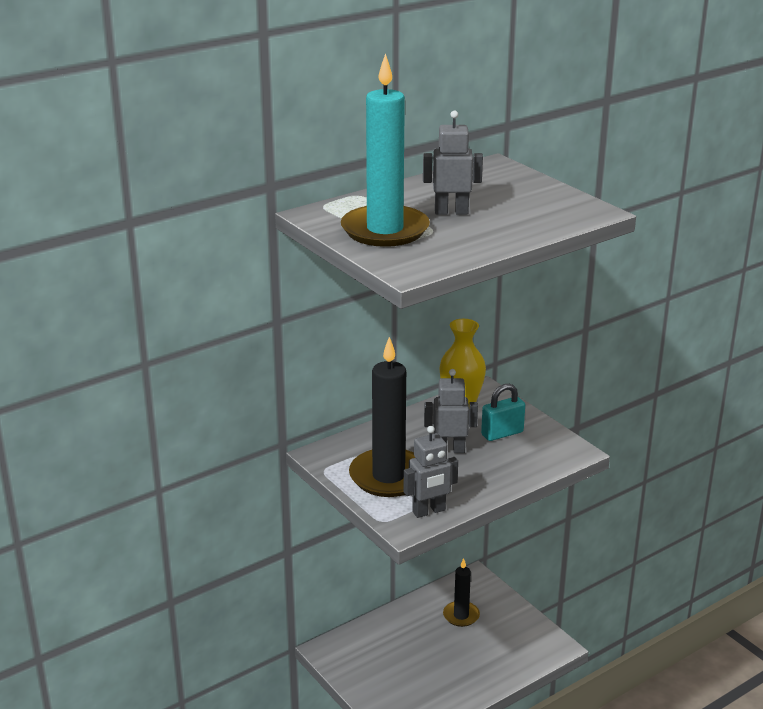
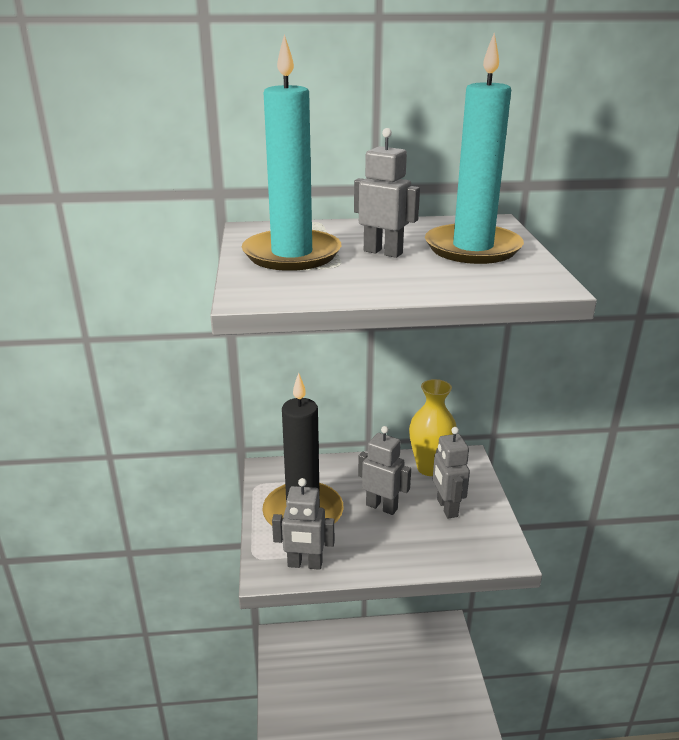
camera: 30 degrees right, 0 degrees up
(461, 615) = (410, 658): black candle -> none
(502, 433) = (446, 508): turquoise padlock -> grey robot
(511, 193) = (472, 248): none -> turquoise candle

